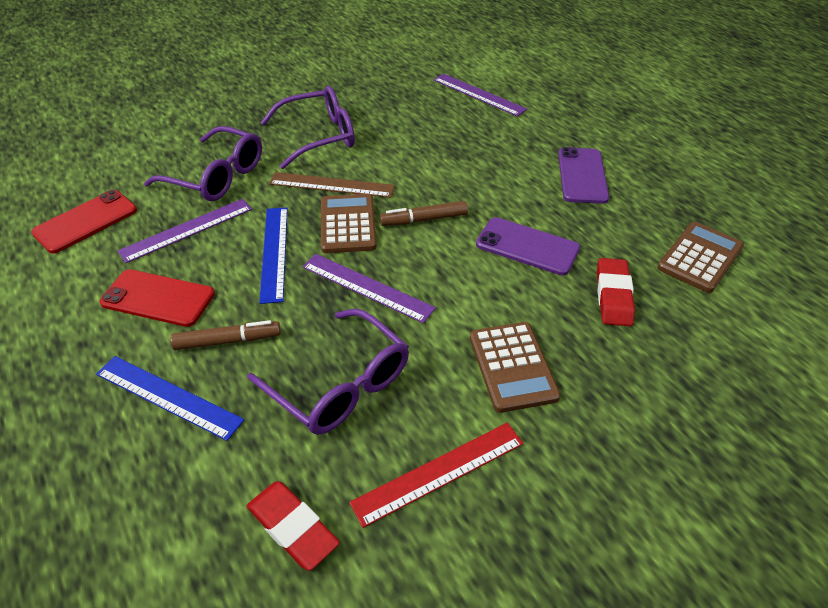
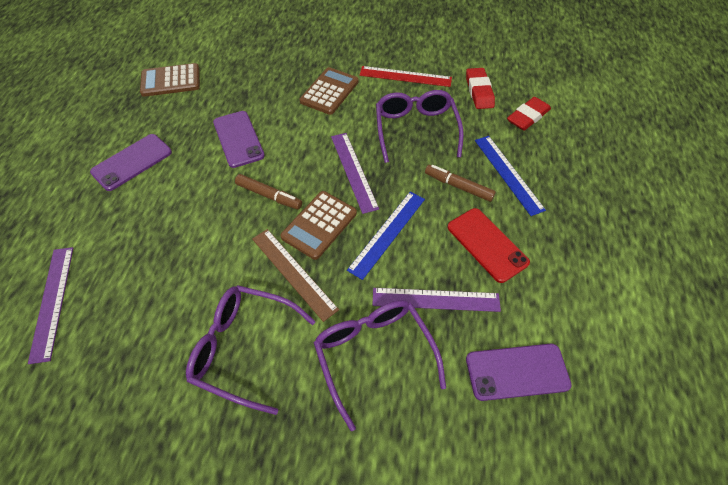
camera: 140 degrees left, 10 degrees up
(86, 221) = (517, 371): red phone -> purple phone
(613, 296) = (240, 90): red eraser -> red eraser (527, 117)

